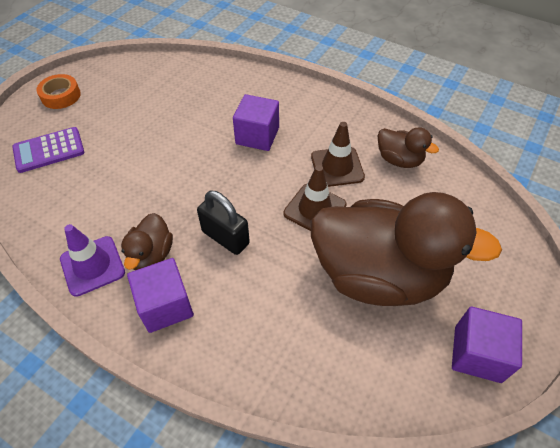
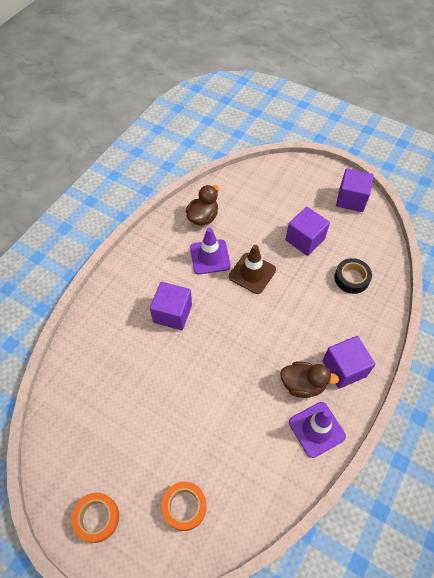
camera: 90 degrees left, 5 degrees up
(49, 150) = (184, 507): purple calculator -> orange tape
(225, 237) = (282, 332): black padlock -> none
(311, 333) = (351, 278): none -> black tape
(337, 167) = (210, 257): brown traffic cone -> purple traffic cone
(378, 275) = (305, 240): brown duck -> purple cube

